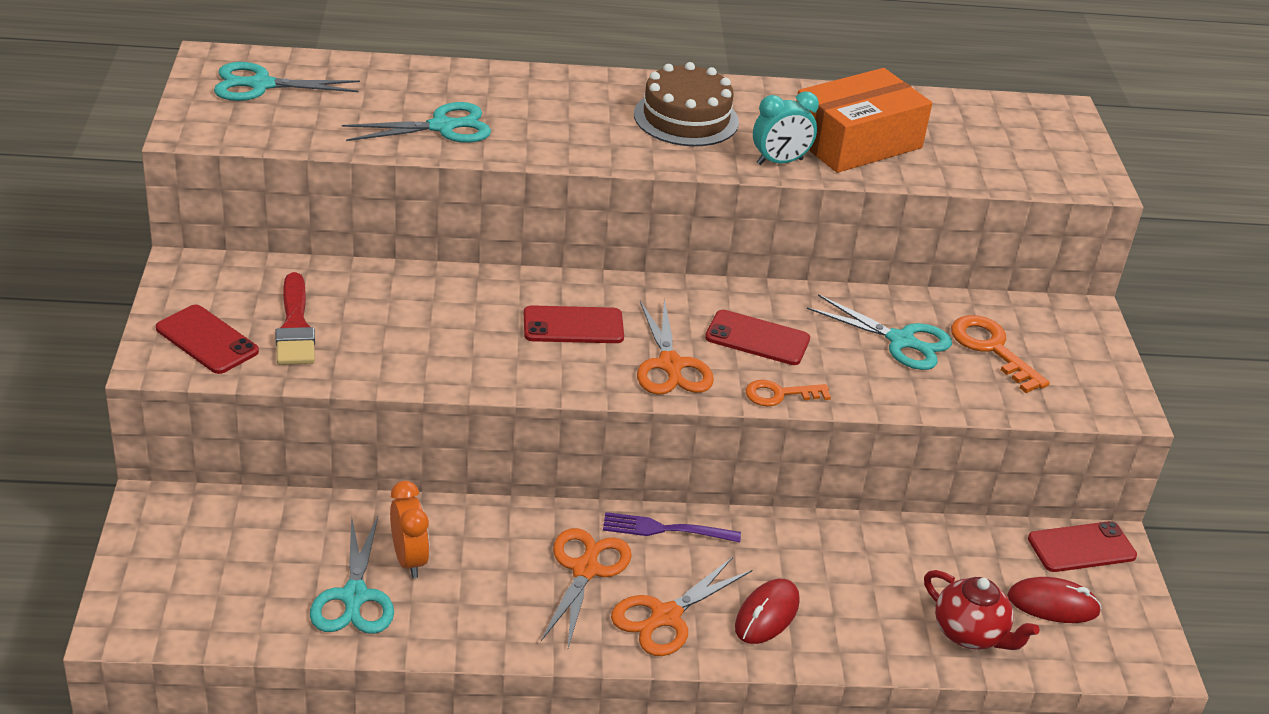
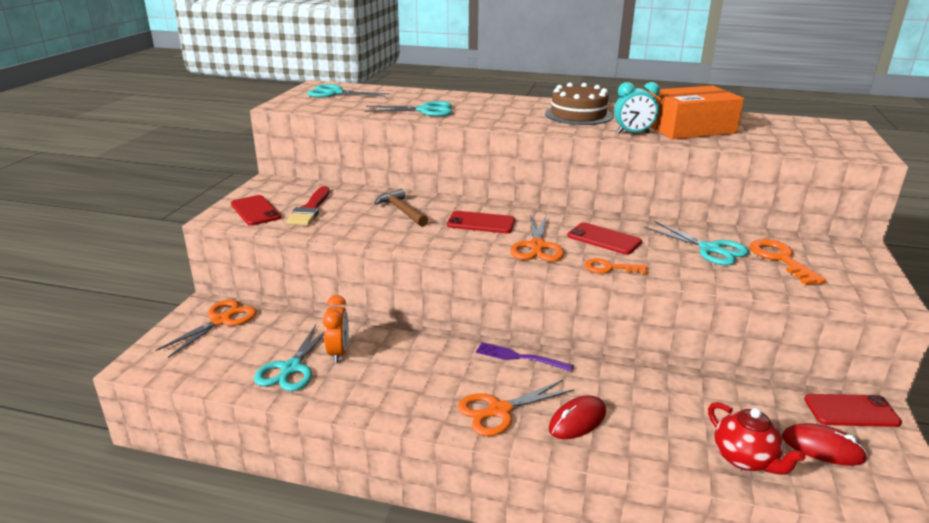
camera: 20 degrees right, 10 degrees down
(441, 312) = (401, 210): none -> brown hammer
(585, 569) = (453, 373): orange scissors -> orange scissors (221, 320)

